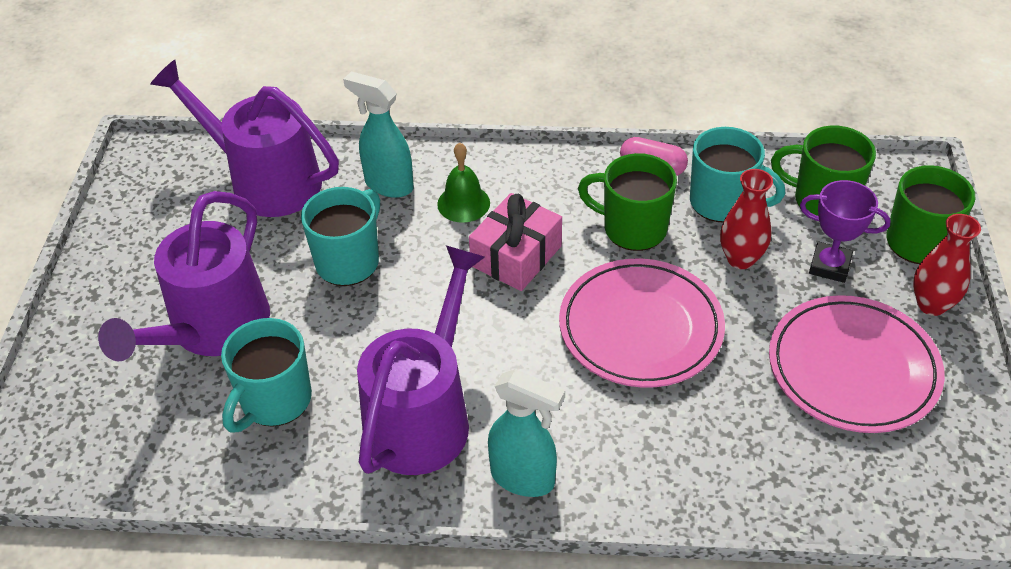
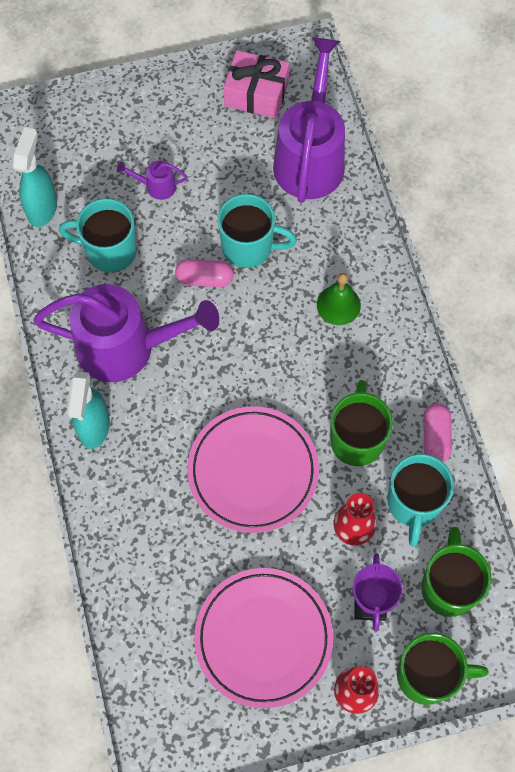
camera: 70 degrees right, 20 degrees up
(211, 330) = (156, 186): purple watering can -> purple watering can, size x0.41
(368, 312) = (204, 279): none -> pink capsule
(388, 185) = (338, 244): turquoise spray bottle -> turquoise spray bottle (42, 208)
(516, 256) = (295, 361): pink gift -> pink gift (256, 94)

